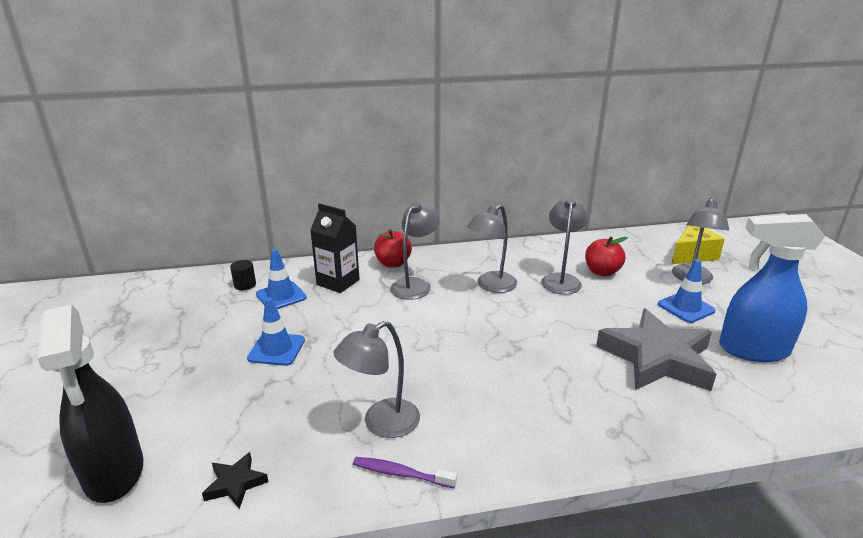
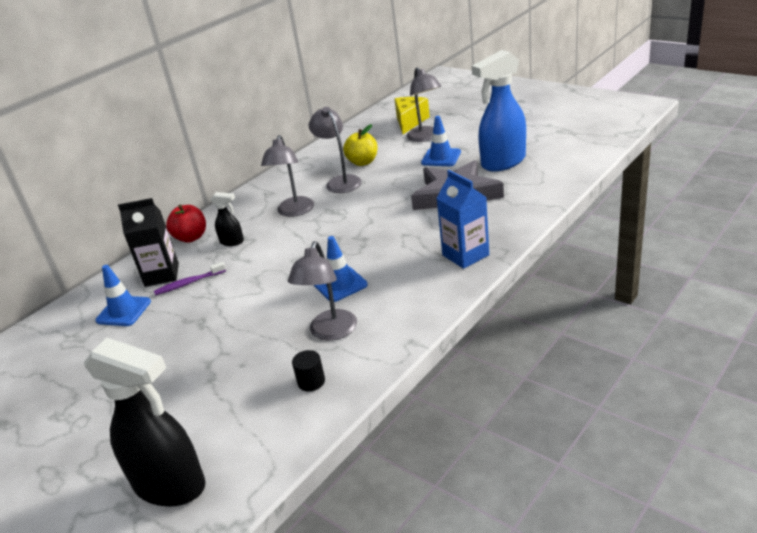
camera: 35 degrees left, 5 degrees up
(235, 484) = (276, 425): black star -> none
(245, 285) = (73, 323): black cylinder -> black cylinder (311, 381)
(276, 349) = (180, 343): blue traffic cone -> blue traffic cone (340, 284)
(401, 473) = (380, 347): purple toothbrush -> purple toothbrush (188, 283)
(415, 285) = (232, 242): grey lamp -> black spray bottle
(595, 432) = (465, 255): none -> blue carton
(602, 272) = (363, 162): red apple -> yellow apple

